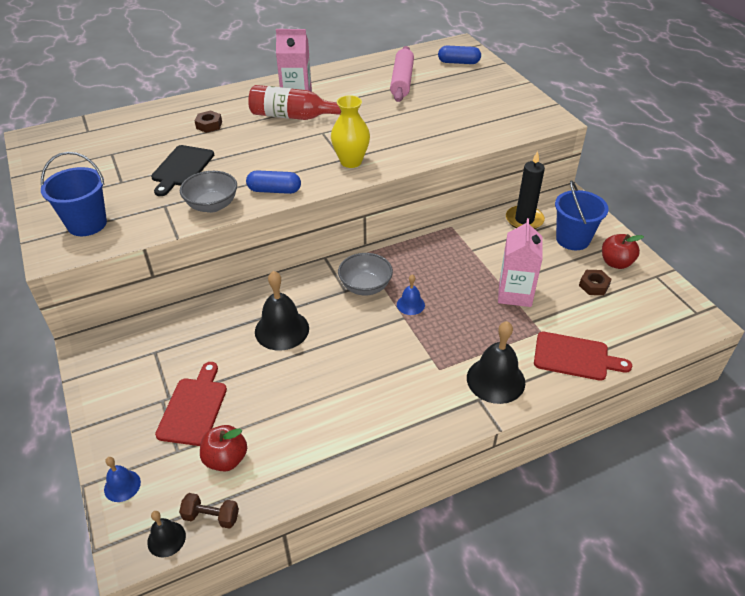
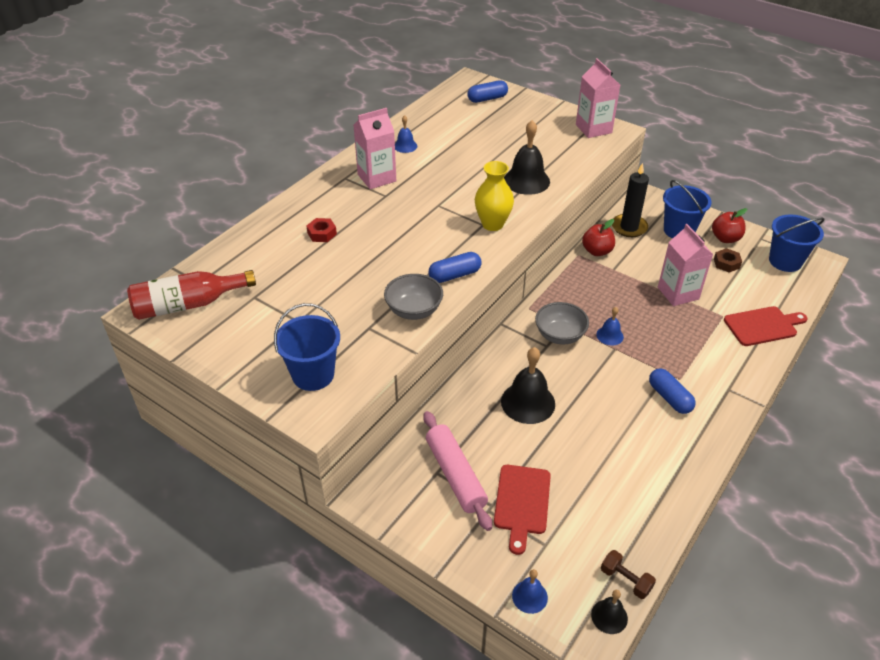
camera: 30 degrees left, 0 degrees up
(182, 168) = (344, 286): black cutting board -> none
(194, 408) = (522, 503): red cutting board -> red cutting board turned 150 degrees counterclockwise
(209, 125) = (322, 233): brown nut -> red nut
(211, 516) = (625, 580): brown dumbbell -> brown dumbbell turned 60 degrees clockwise
(226, 459) = (591, 530): red apple -> red apple (597, 251)
(294, 116) = (395, 198): red bottle -> red bottle (188, 304)
(346, 80) = (405, 146): none -> blue bell
(402, 81) = (456, 132): pink rolling pin -> pink rolling pin (455, 475)
(412, 381) = (669, 398): none -> blue capsule
(495, 380) = (726, 368): black bell -> black bell (526, 180)
(532, 112) = (593, 129): none -> pink carton
(662, 307) = (785, 261): none -> blue bucket

